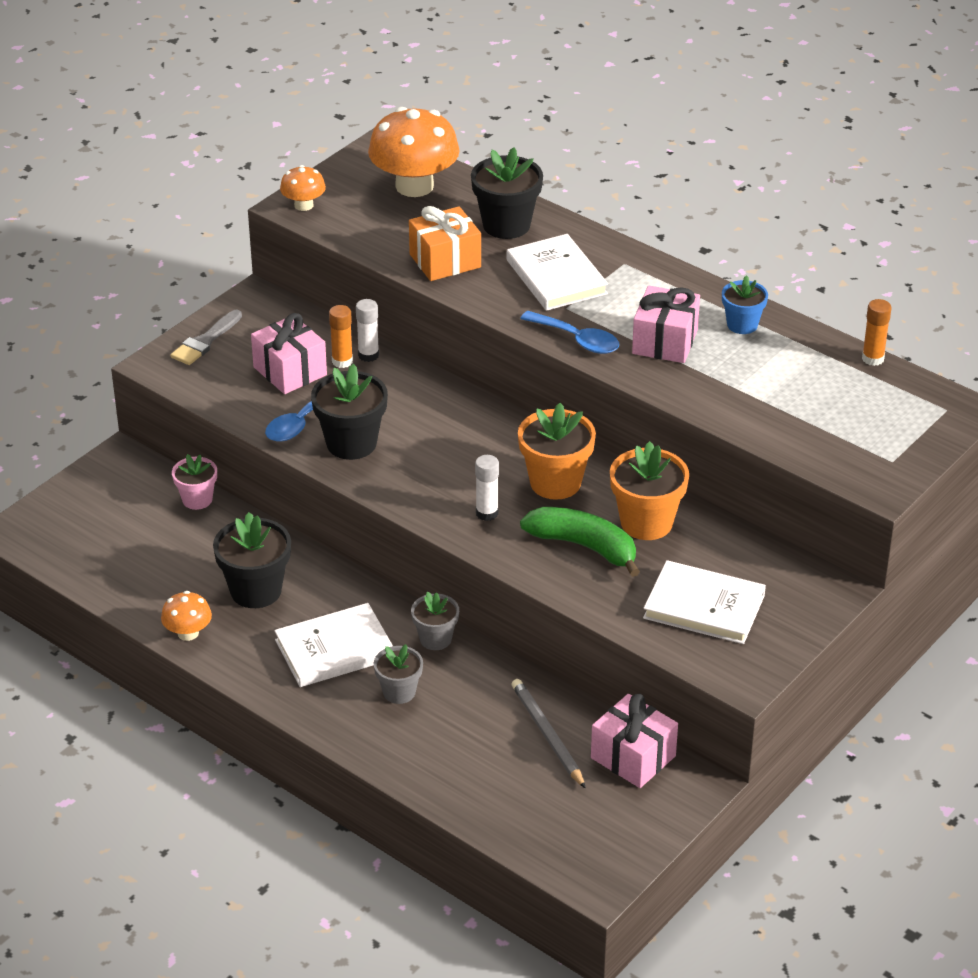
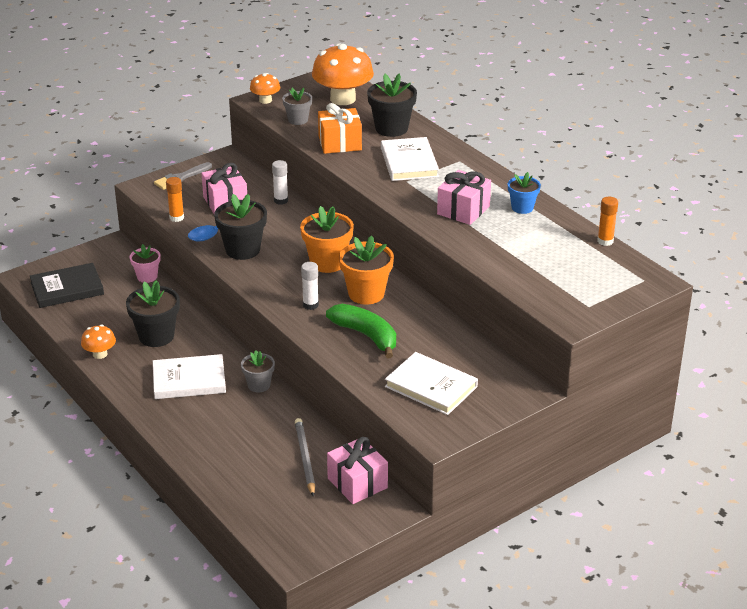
camera: 15 degrees right, 5 degrees down
(88, 539) = (67, 288): none -> black book
(342, 361) = (262, 201): orange glue stick -> orange glue stick (176, 218)
(399, 692) = (218, 413): grey flower pot -> grey flower pot (298, 120)
(577, 340) = (404, 201): blue spoon -> none
(646, 523) = (416, 328): orange flower pot -> orange flower pot (327, 263)

